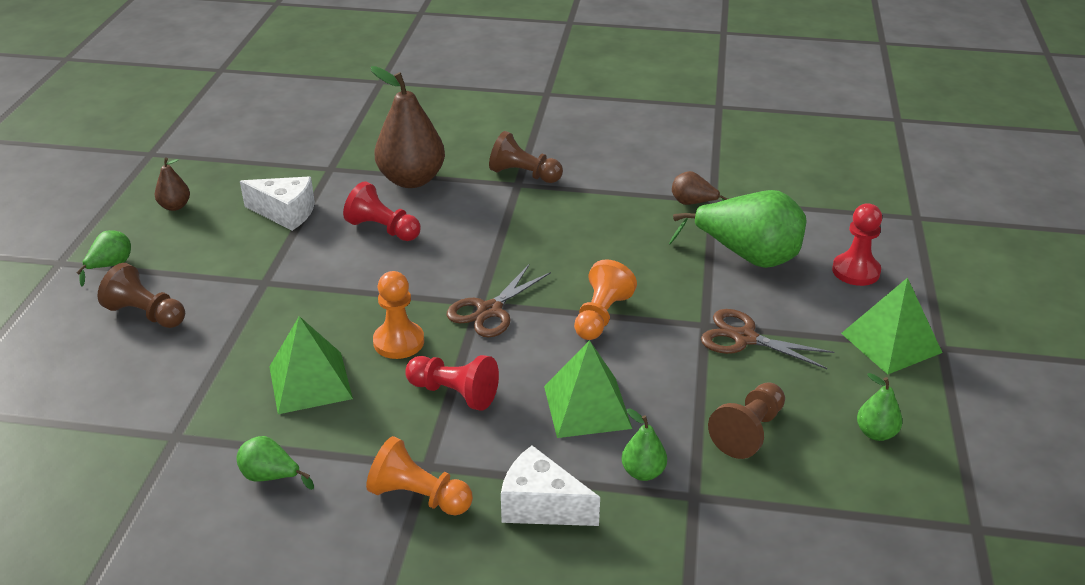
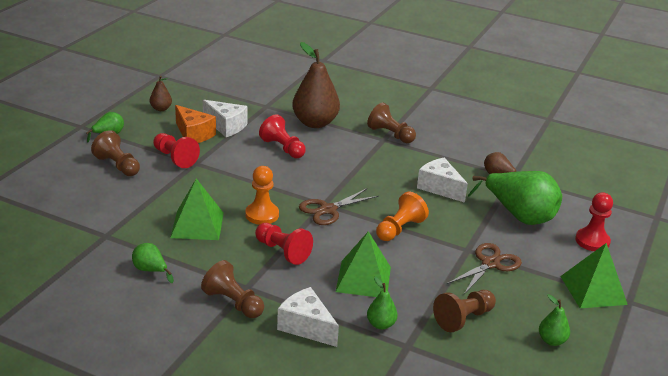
camera: 15 degrees right, 5 degrees down
(230, 281) = (175, 158): none -> red pawn
(242, 237) = (193, 134): none -> orange cheese
(418, 496) = (233, 303): orange pawn -> brown pawn
(626, 240) = (439, 188): none -> white cheese
(744, 338) = (490, 264): brown scissors -> brown scissors turned 90 degrees clockwise

